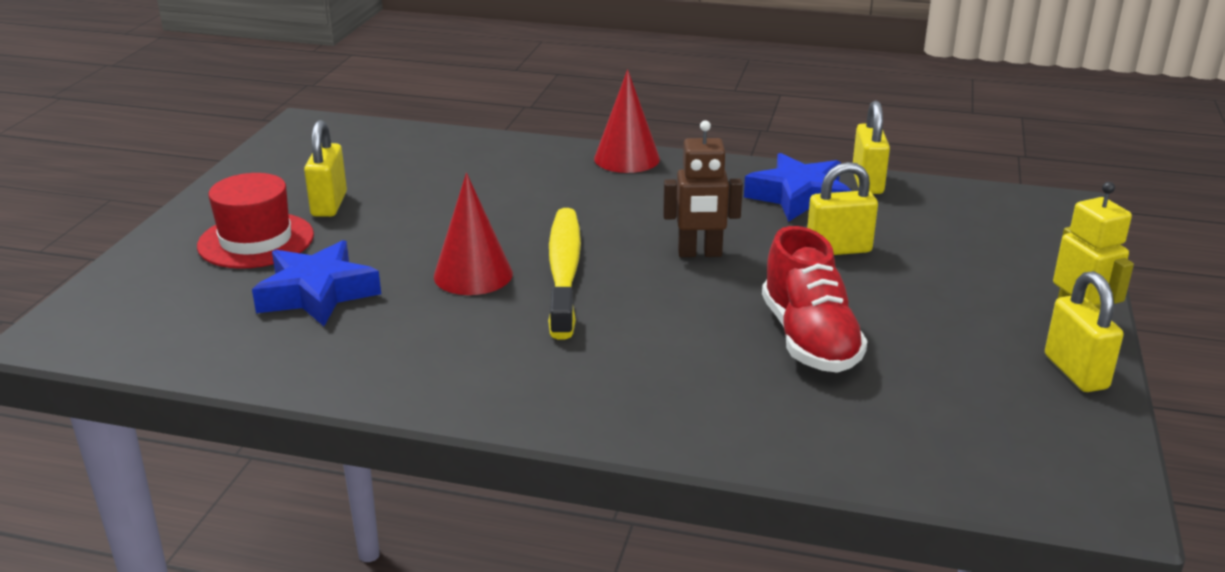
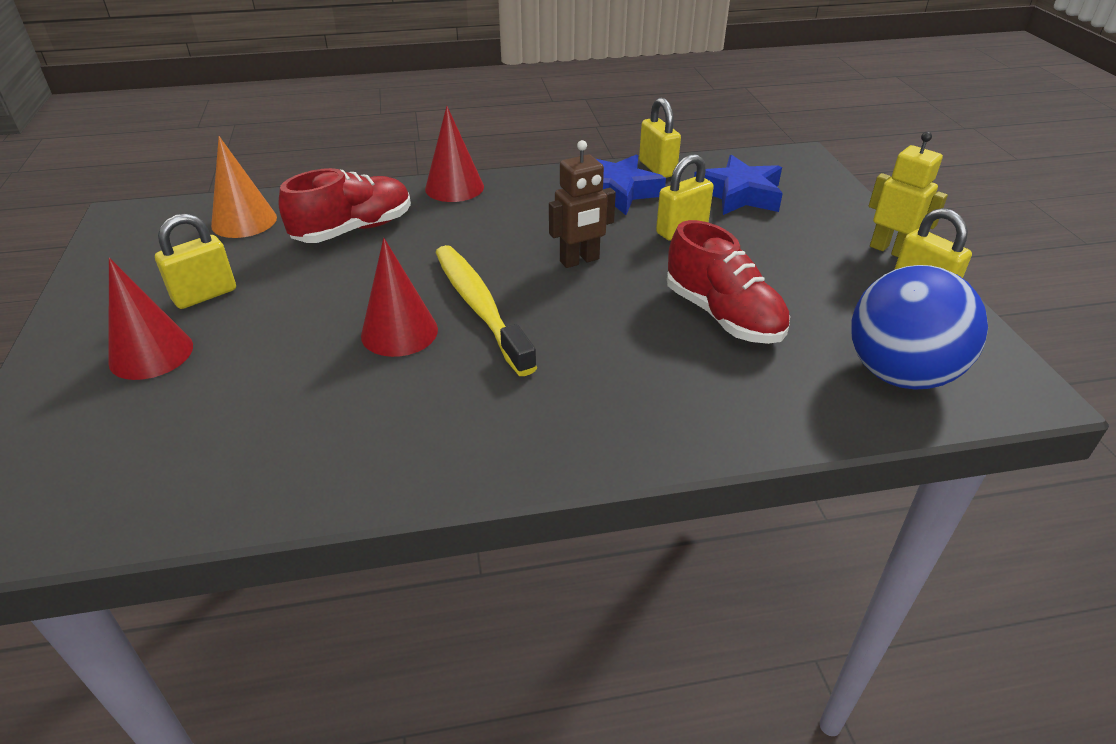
camera: 25 degrees left, 10 degrees up
(256, 240) = (151, 353): red hat -> red cone
(317, 293) = (258, 394): blue star -> blue star (739, 194)
(329, 204) = (205, 295): yellow padlock -> yellow padlock turned 75 degrees clockwise
(405, 149) = (244, 221): none -> orange cone
(498, 177) = (354, 230): none -> red shoe
(960, 442) = (899, 374): none -> blue ball

